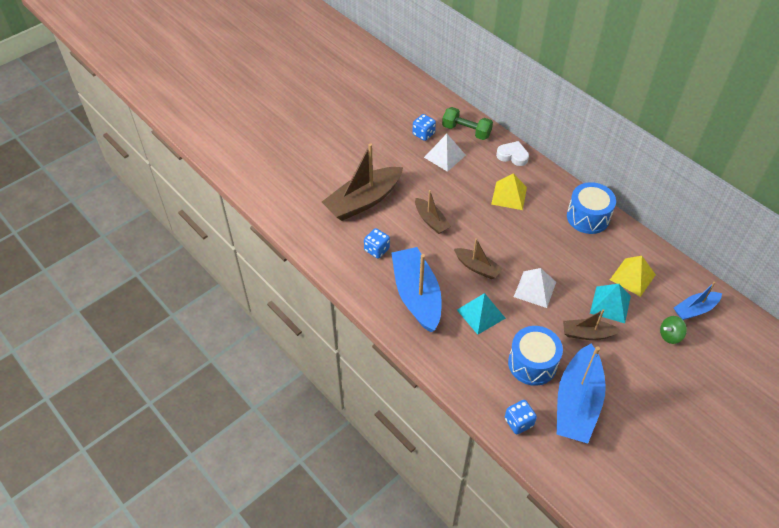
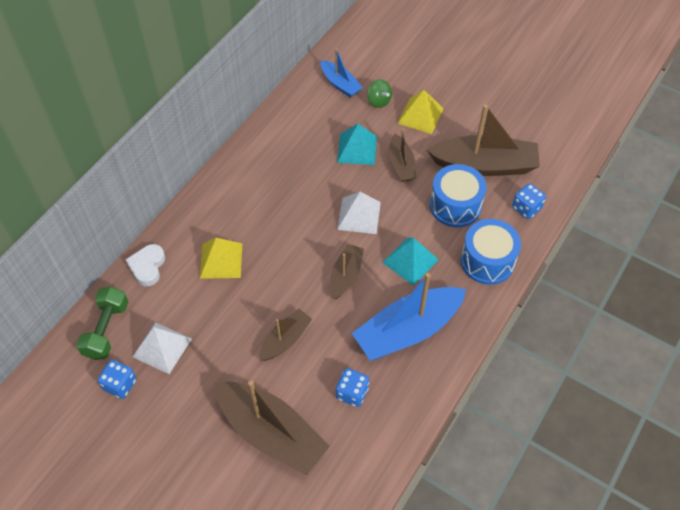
camera: 105 degrees left, 5 degrees up
(577, 403) = (484, 165): blue boat -> brown boat
(588, 217) = (238, 178): blue drum -> blue drum (487, 261)
(632, 277) = (314, 133): yellow pyramid -> yellow pyramid (420, 115)

